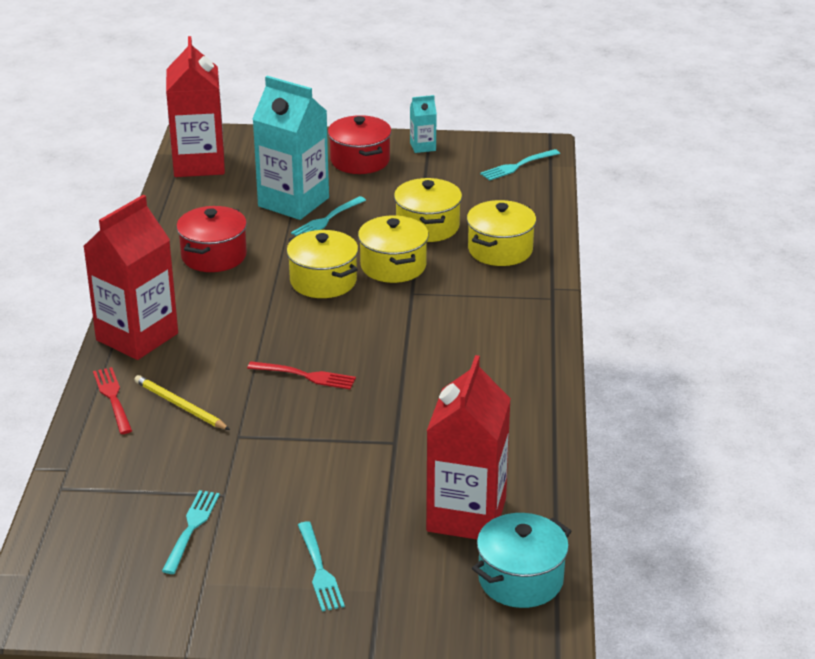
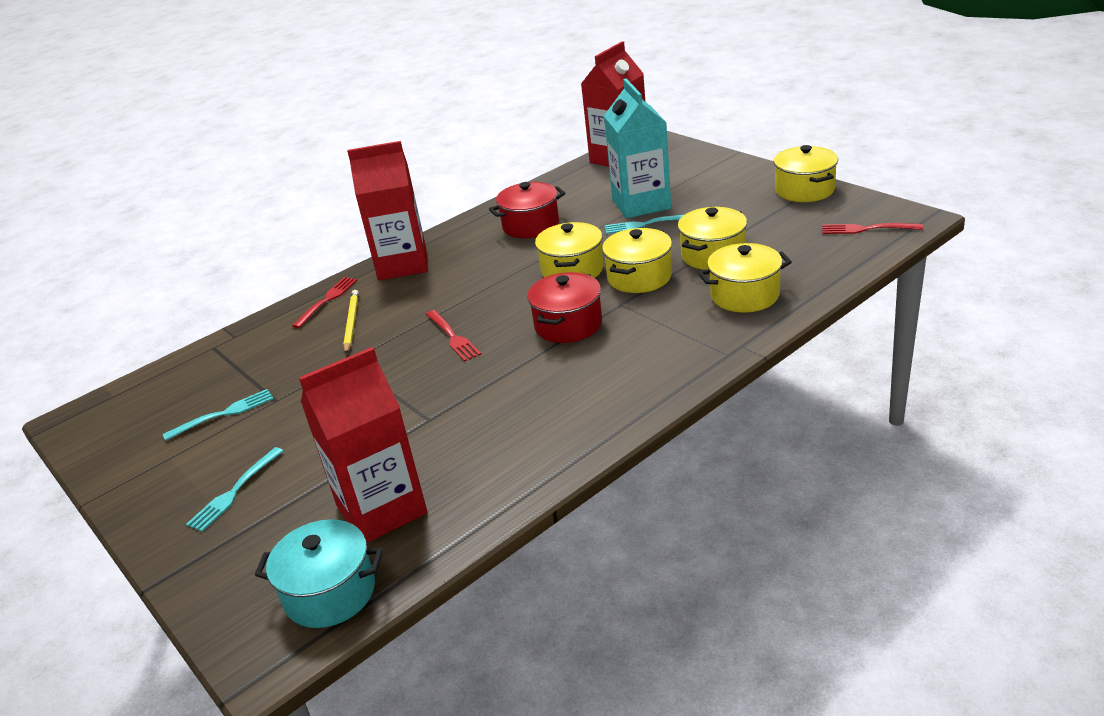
camera: 50 degrees right, 0 degrees up
(360, 160) = (737, 187): red pot -> red pot (568, 325)
(423, 147) = (804, 190): turquoise carton -> yellow pot
(518, 166) = (867, 229): turquoise fork -> red fork

